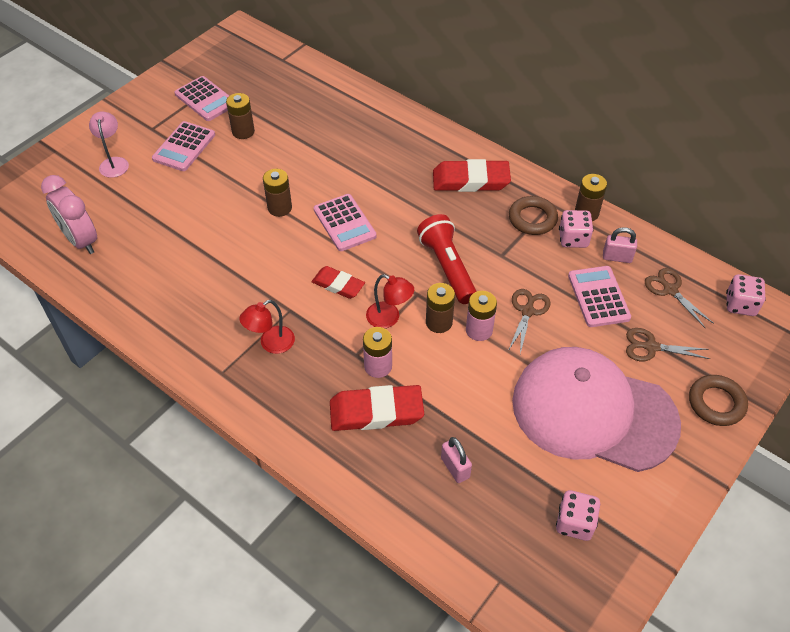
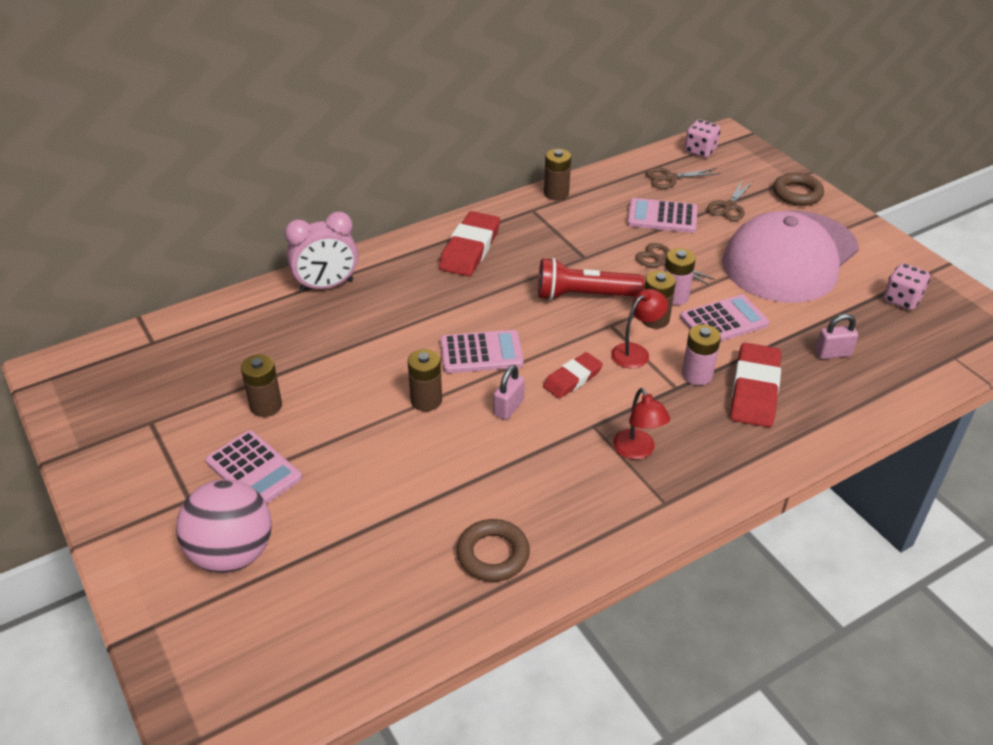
camera: 70 degrees left, 10 degrees down
(81, 240) = (372, 615): pink clock -> pink clock (326, 286)
(114, 162) = (232, 553): pink lamp -> pink ball
(205, 99) = (172, 430): pink calculator -> pink calculator (724, 321)
(532, 219) = (546, 226): brown ring -> brown ring (493, 554)
(573, 239) = (585, 210): pink dice -> none
(617, 257) = (619, 193): pink padlock -> pink padlock (508, 407)

